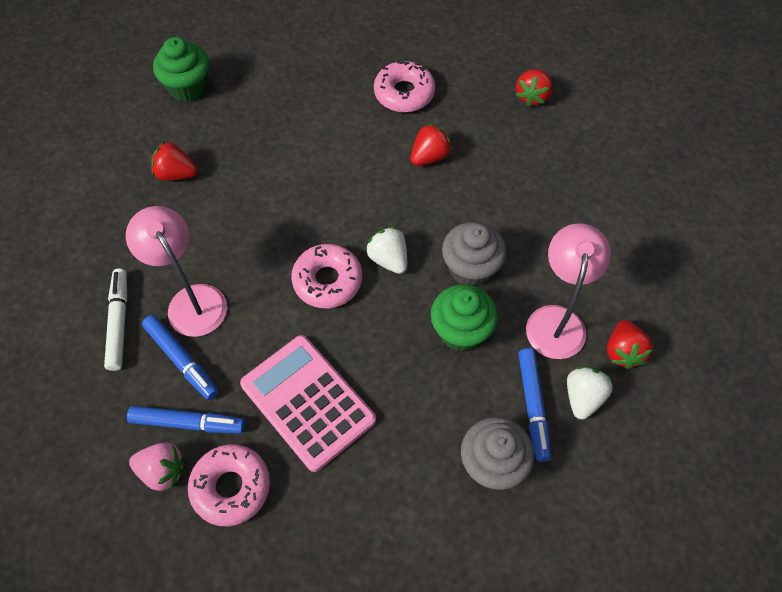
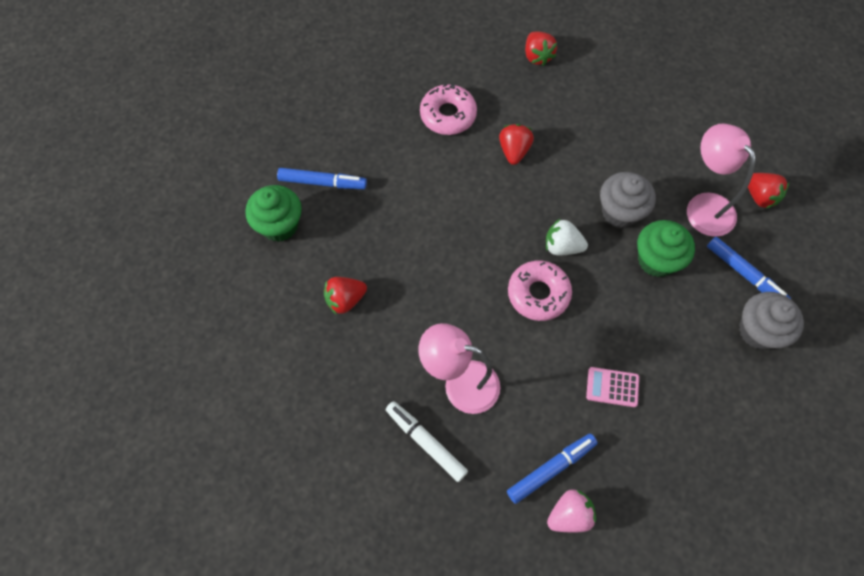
camera: 40 degrees left, 5 degrees up
(181, 360) = (500, 430): blue marker -> blue marker (322, 182)
(231, 487) = (624, 485): pink donut -> none
(308, 402) = (612, 387): pink calculator -> pink calculator, size x0.47
(583, 397) = (766, 245): white strawberry -> none

